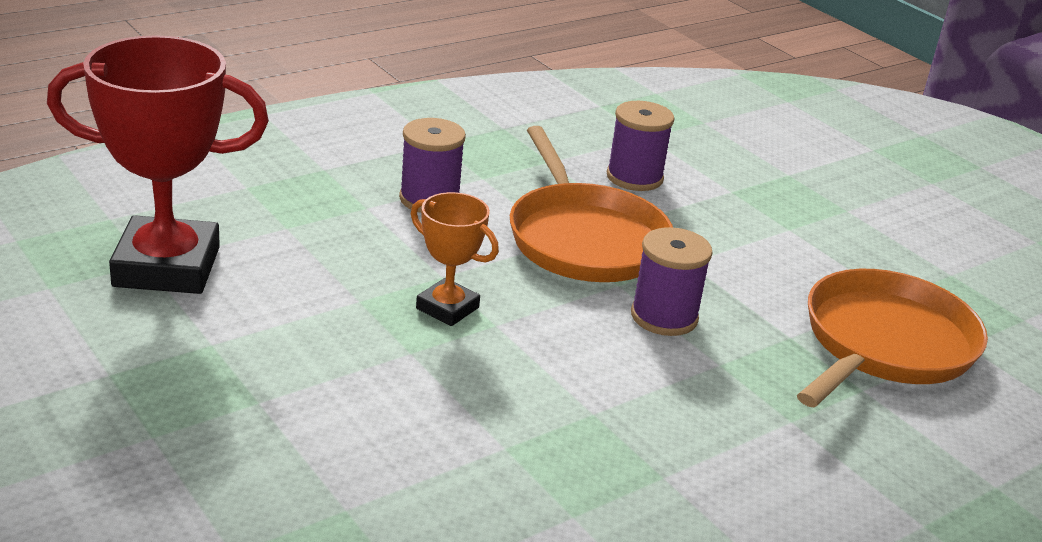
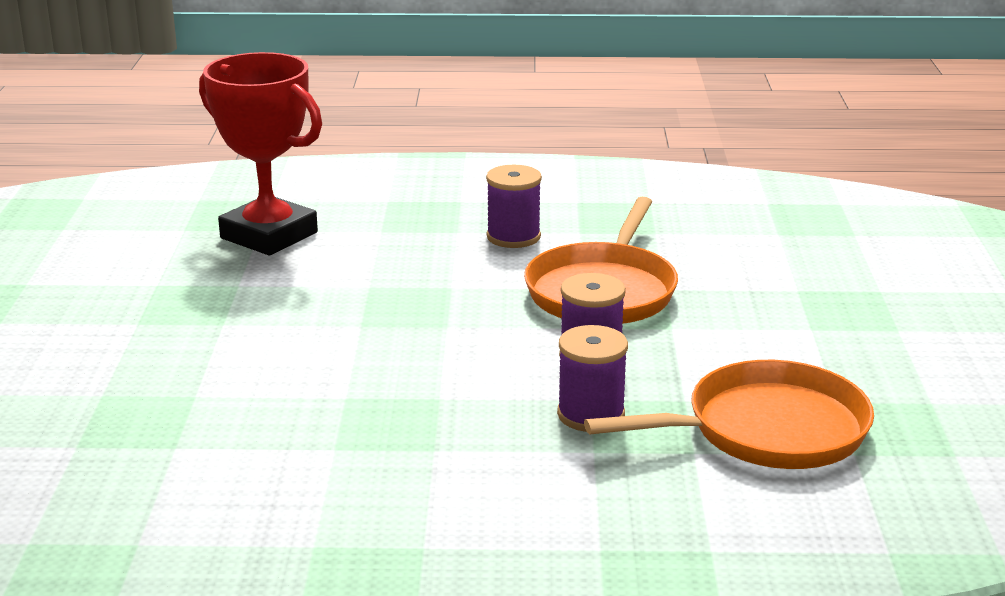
camera: 40 degrees right, 5 degrees down
(447, 308) = (425, 306): orange trophy -> none
(634, 177) = (716, 260): purple spool -> purple spool (591, 414)

